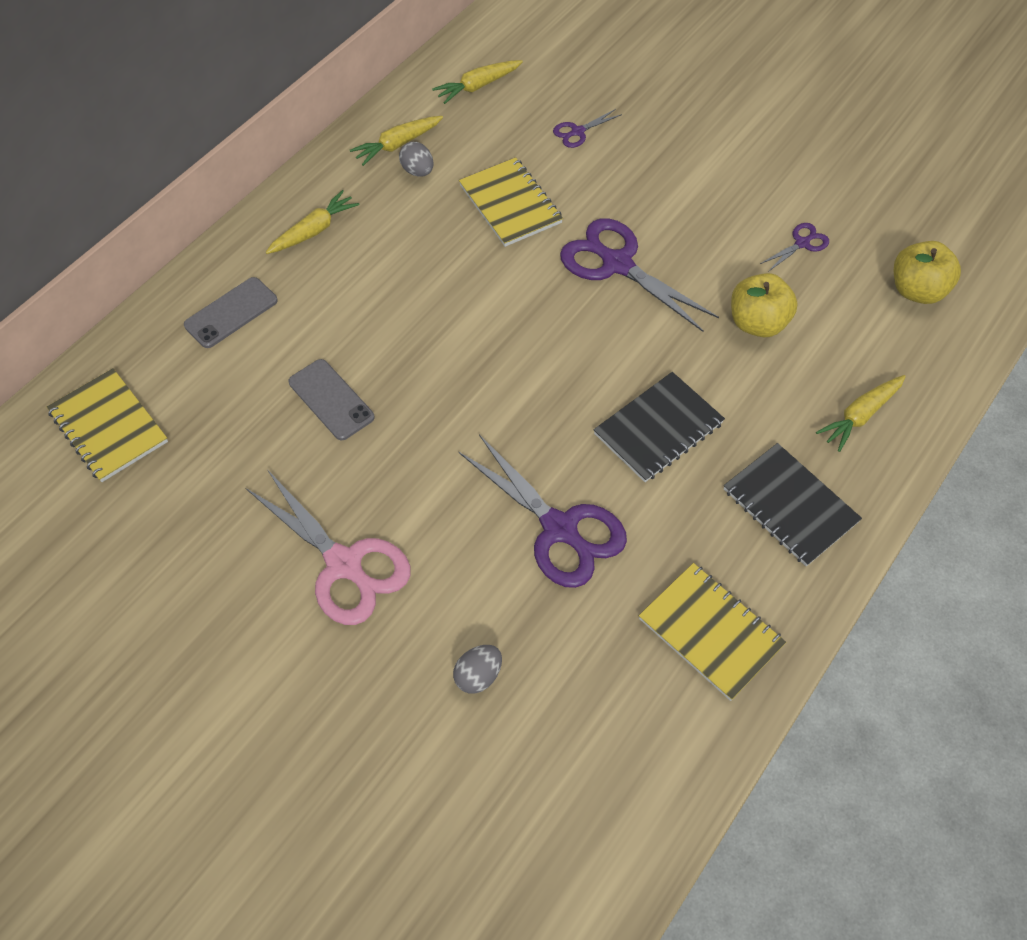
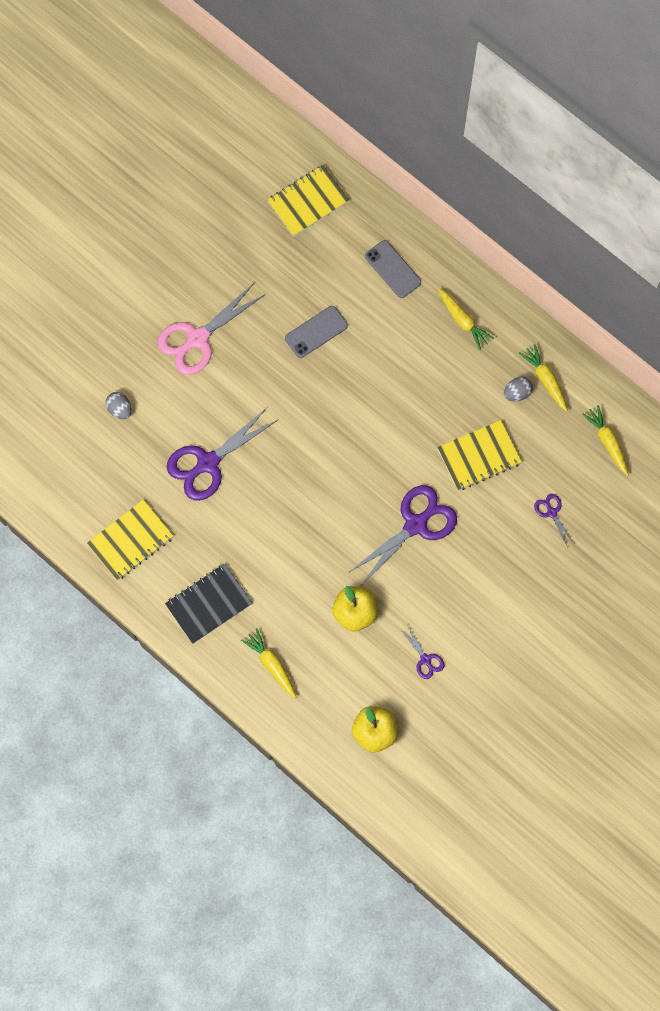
camera: 95 degrees right, 15 degrees up
(658, 428) = (274, 532): black notebook -> none

